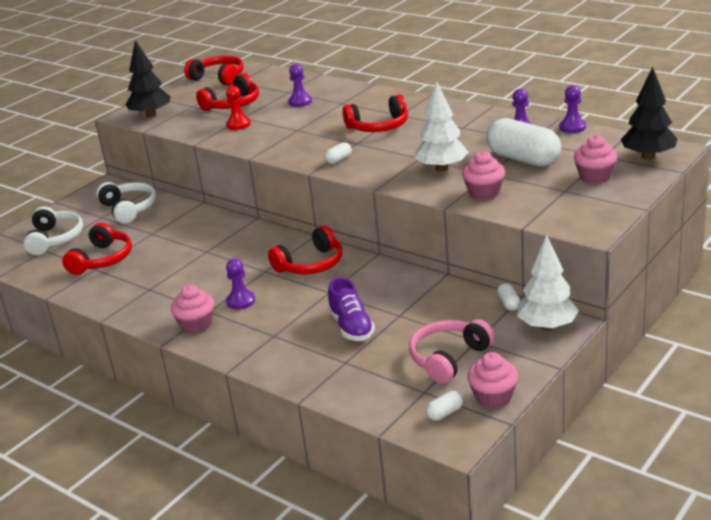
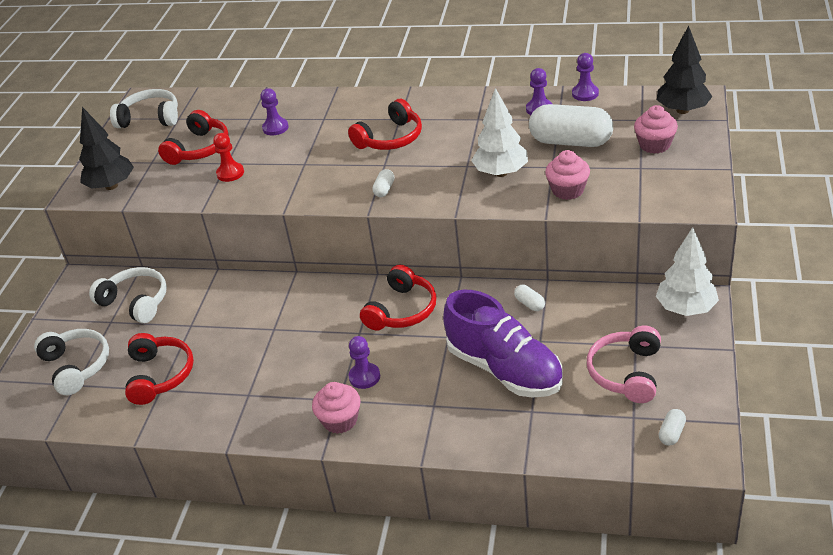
camera: 25 degrees left, 10 degrees up
(219, 78) = (150, 118): red headphones -> white headphones
(351, 327) = (504, 369): purple shoe -> purple shoe, size x1.68
(493, 397) = (700, 400): pink cupcake -> none
(508, 304) = (632, 295): white capsule -> white capsule (530, 304)

